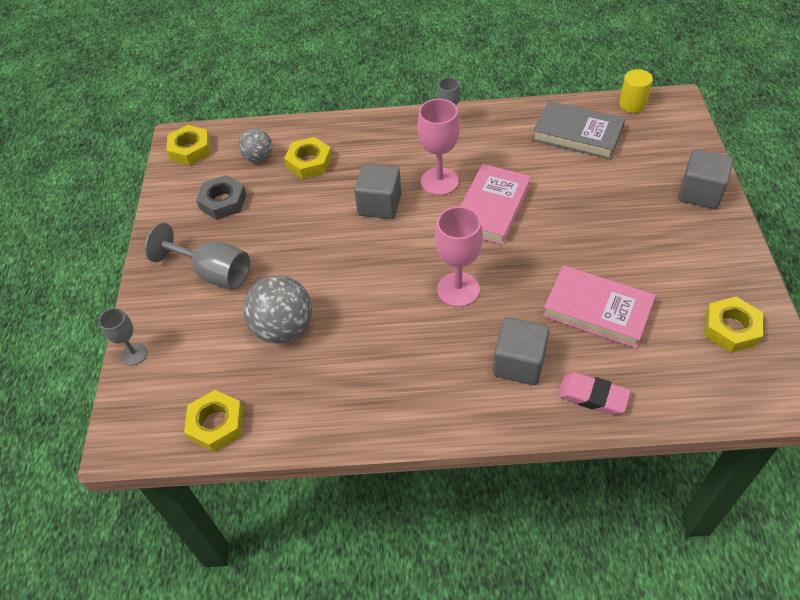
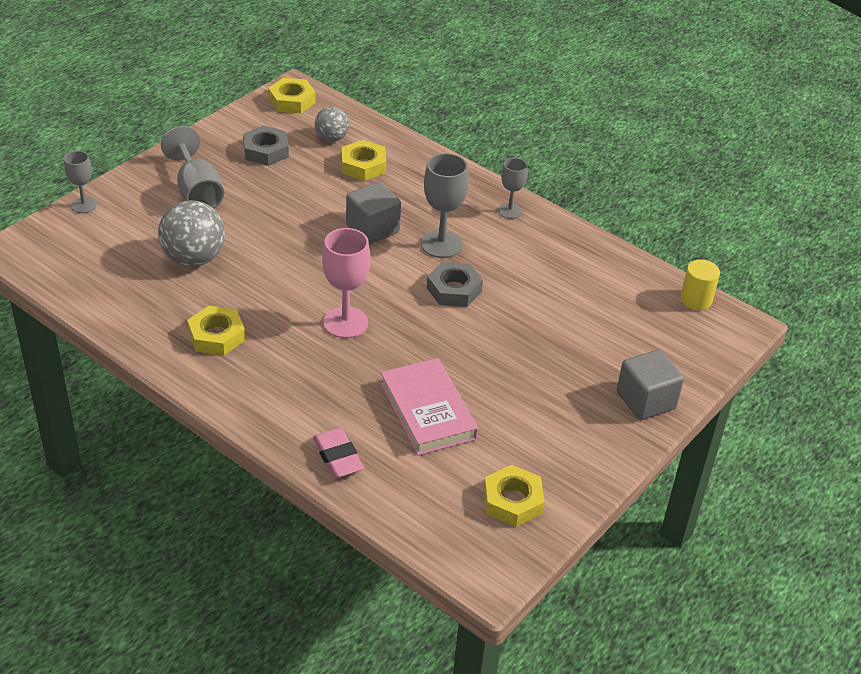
camera: 35 degrees right, 10 degrees down
(216, 424) = (77, 282): yellow nut -> yellow nut (216, 336)
(439, 181) = (441, 244): pink goblet -> grey goblet
(492, 208) = (454, 289): pink book -> grey nut
(519, 363) = (317, 398): grey cube -> none
(577, 134) = (609, 288): grey book -> none

